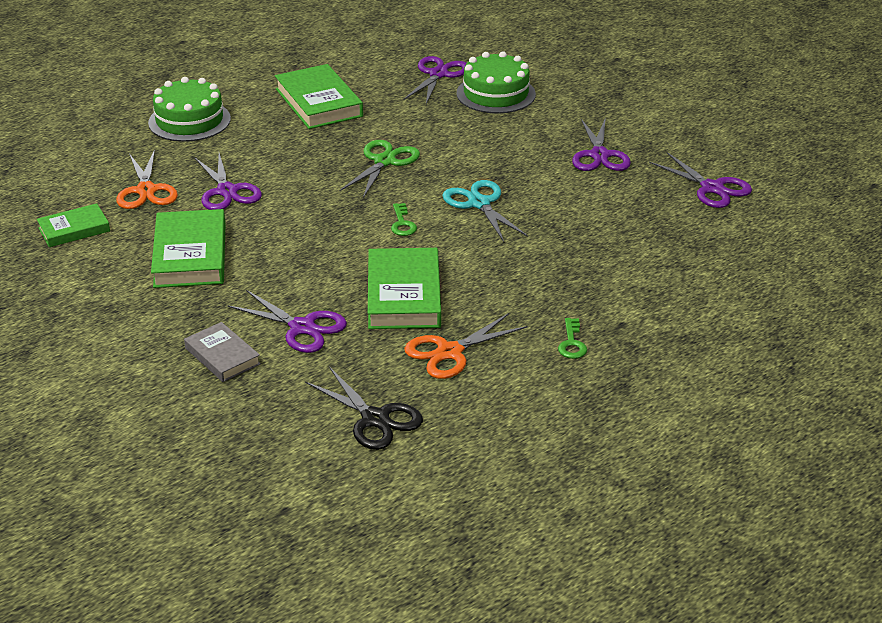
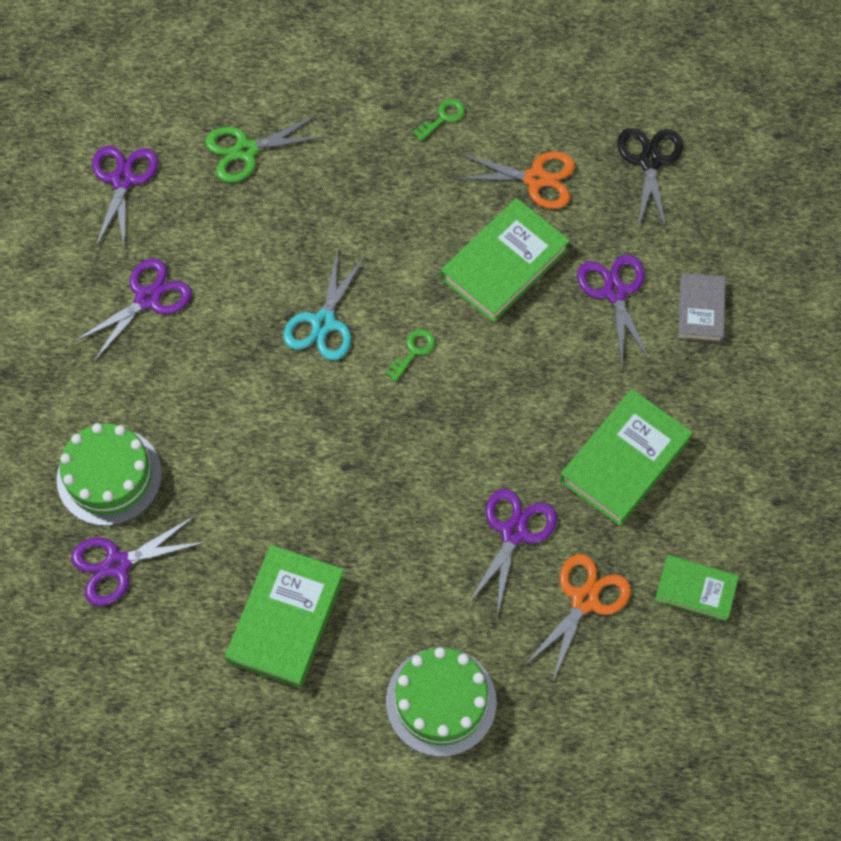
camera: 135 degrees left, 30 degrees up
(384, 161) = (333, 455): green scissors -> green scissors (246, 151)

